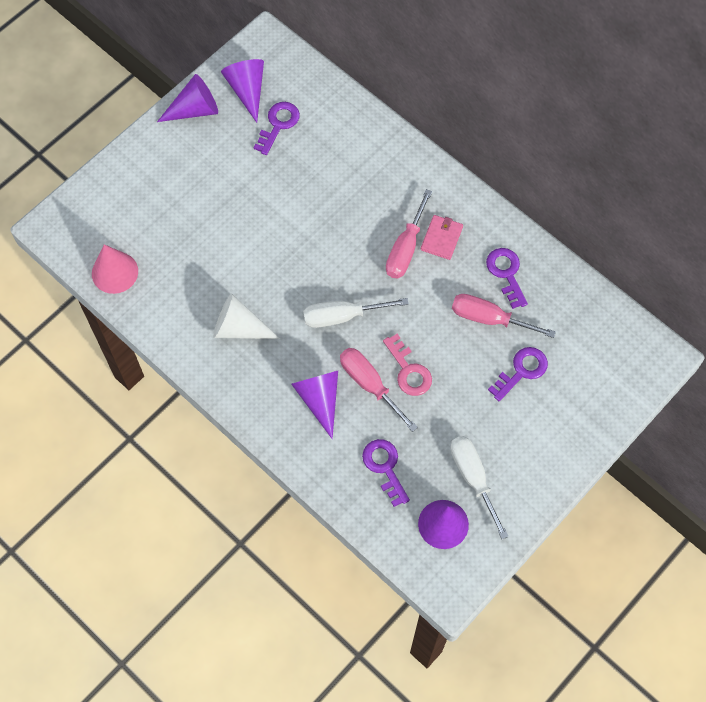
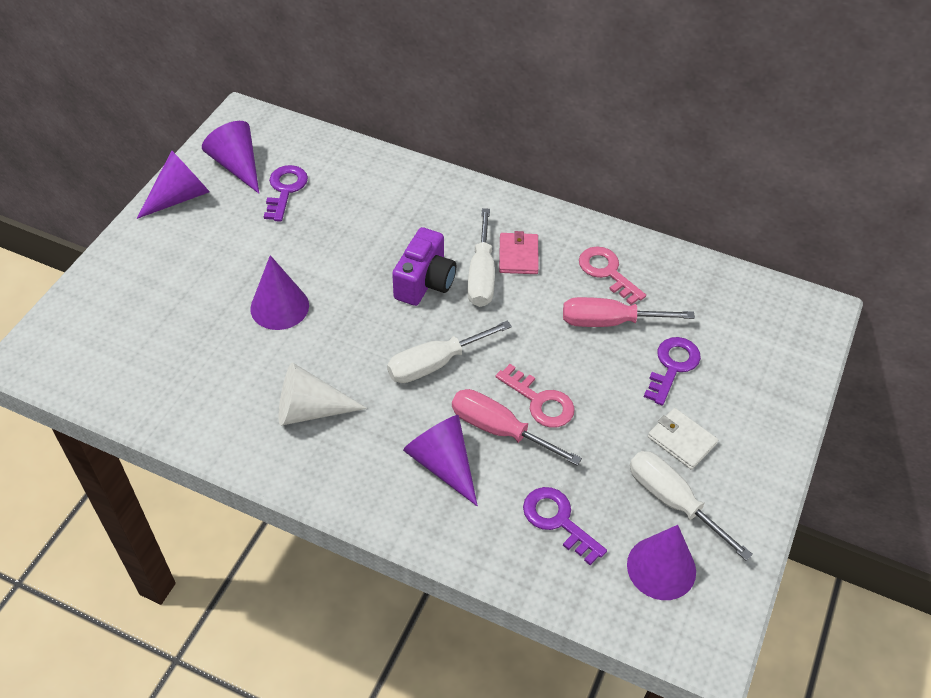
camera: 20 degrees left, 15 degrees down
(115, 272) = (126, 388): pink cone -> none
(242, 233) = (279, 307): none -> purple cone
(359, 242) = (425, 282): none -> purple camera
(405, 248) = (481, 275): pink screwdriver -> white screwdriver
(501, 433) = (681, 440): none -> white wallet
(506, 273) = (607, 272): purple key -> pink key

